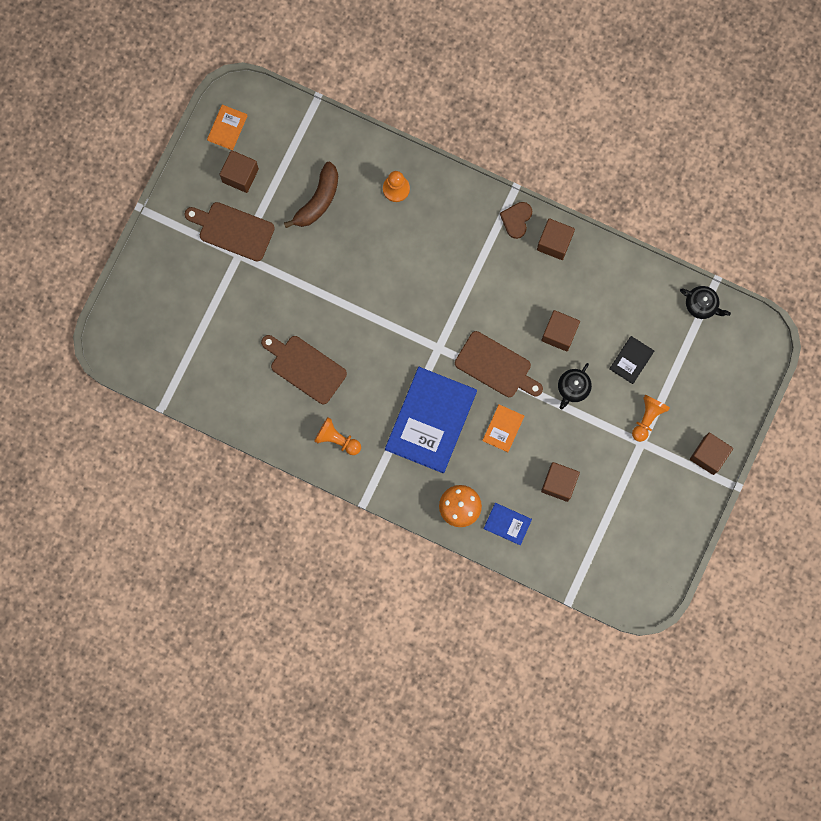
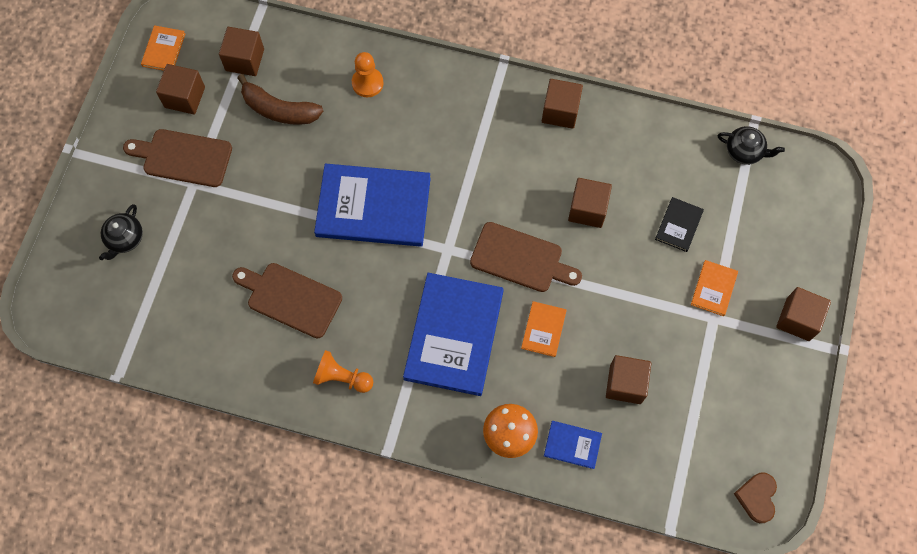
camera: 10 degrees left, 10 degrees down
(295, 149) = (244, 60): none -> brown cube
(318, 200) = (279, 110): brown banana -> brown banana turned 90 degrees clockwise
(383, 301) = (373, 207): none -> blue book
(516, 219) = (511, 94): brown heart -> brown heart (757, 497)
(573, 388) = (617, 268): black teapot -> black teapot (125, 239)
(647, 418) = (714, 288): orange pawn -> orange book

